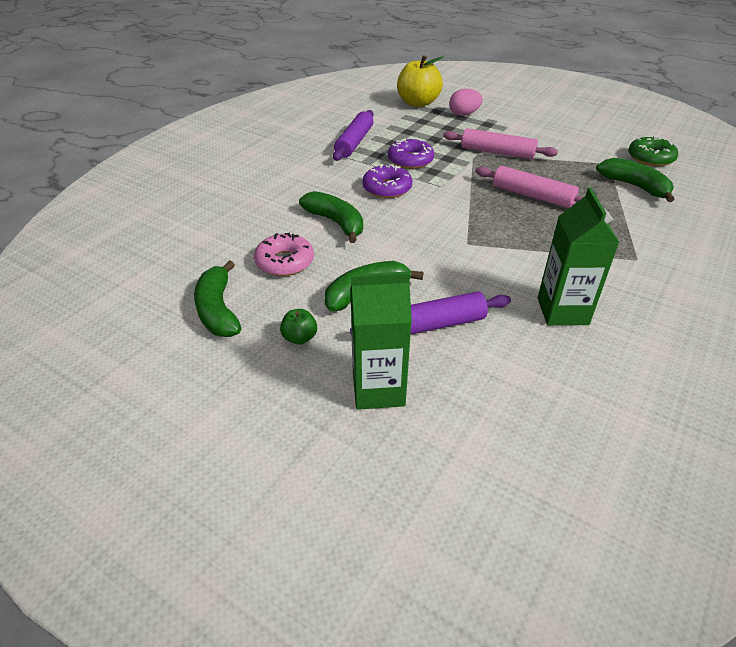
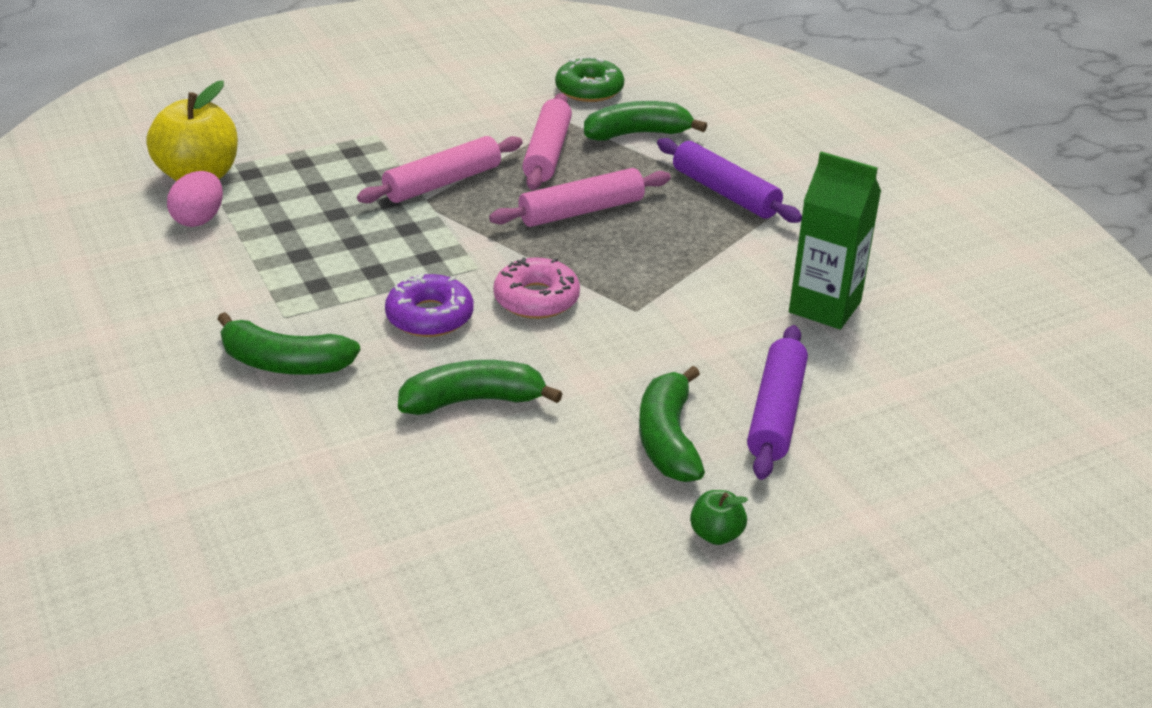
camera: 60 degrees left, 5 degrees down
(218, 310) = (591, 596): green banana -> green banana (284, 363)
(285, 262) = (528, 488): pink donut -> pink donut (536, 299)
(354, 142) = (249, 289): purple rolling pin -> purple rolling pin (725, 193)
(378, 389) = (859, 502): green carton -> none
(410, 160) = (374, 262): purple donut -> none
(464, 114) = (295, 155): pink egg -> pink egg (199, 219)
(569, 168) = (547, 153): none -> pink rolling pin

